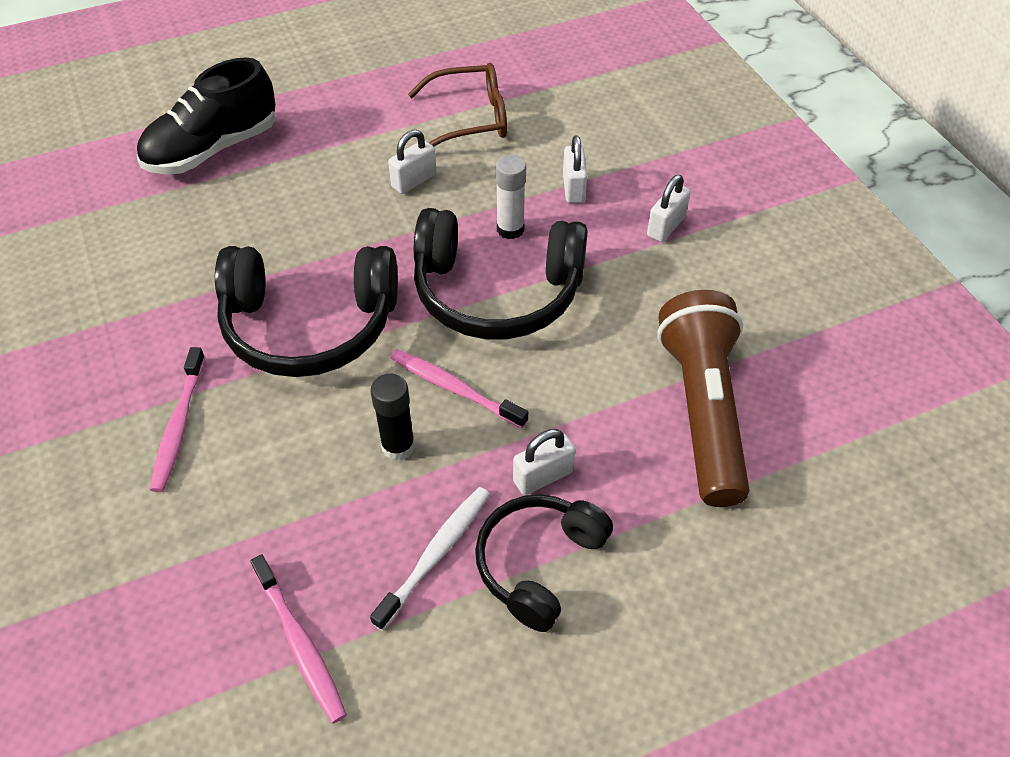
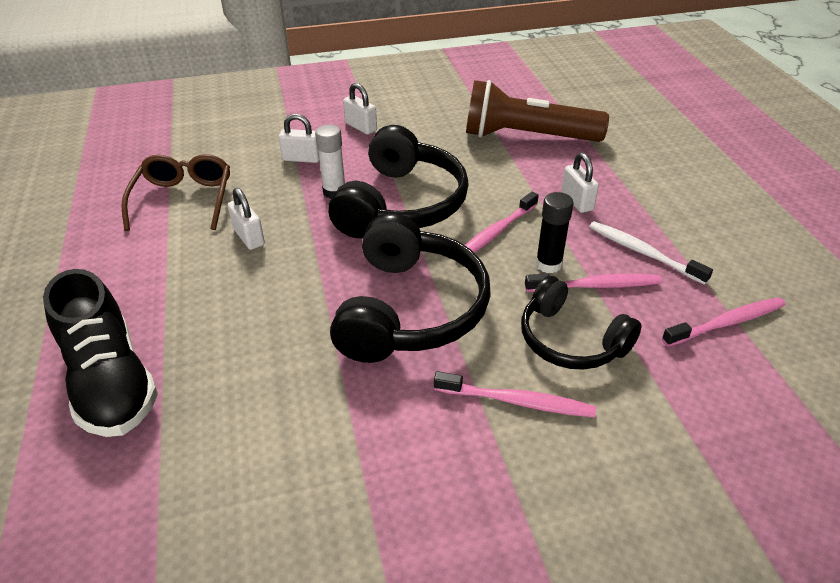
camera: 80 degrees left, 10 degrees down
(361, 496) = (595, 286): none -> pink toothbrush
(539, 564) = (645, 210): black headphones -> black headphones (570, 340)

